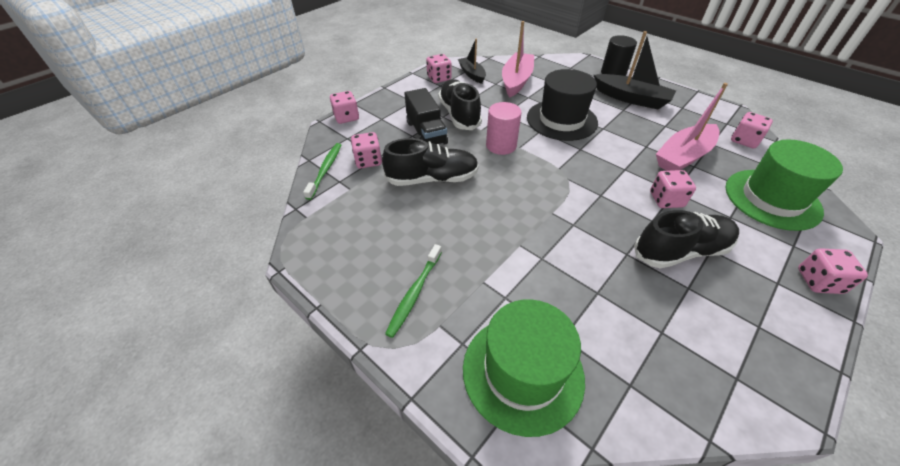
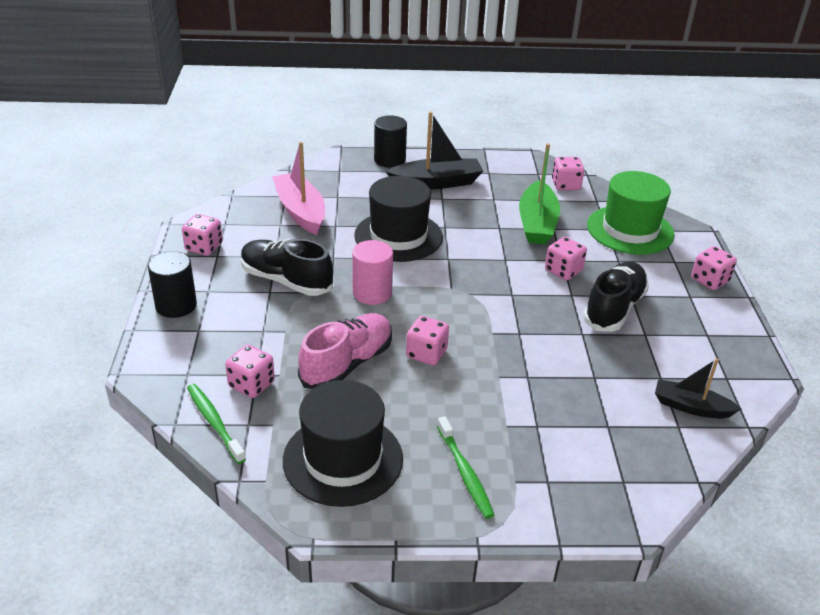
camera: 45 degrees left, 10 degrees down
(346, 117) = (150, 351): pink dice -> pink dice (426, 353)
(357, 233) = (343, 459): none -> black hat
(387, 101) = (176, 305): none -> black cylinder
(426, 133) = (276, 319): black truck -> none
(432, 179) = (347, 364): black shoe -> pink shoe
(472, 74) = (238, 225): black boat -> black boat (691, 407)
(522, 372) = (609, 468): green hat -> none
(683, 156) = (537, 223): pink boat -> green boat

